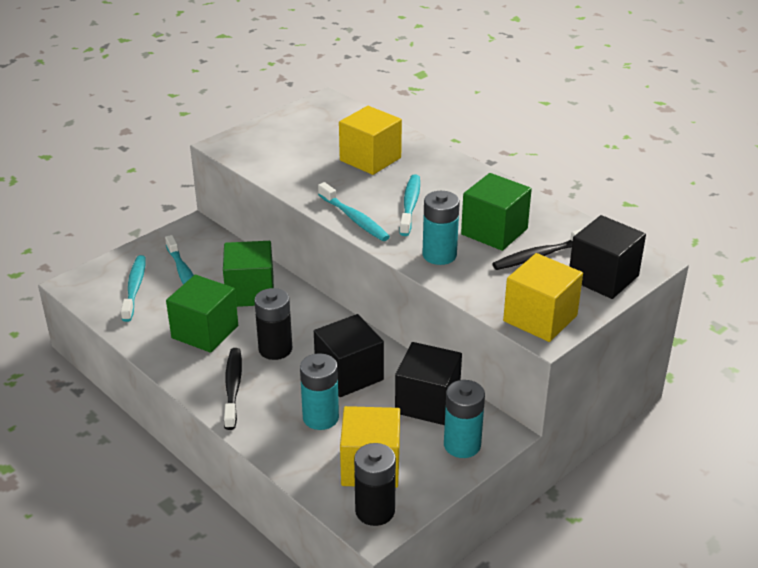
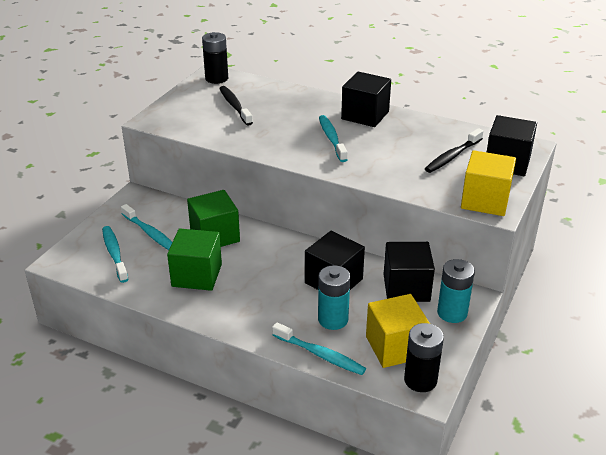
camera: 20 degrees left, 0 degrees up
(233, 387) = (248, 313): black toothbrush -> black toothbrush (234, 106)
(275, 349) = (263, 275): black battery -> black battery (216, 78)
(354, 219) = (296, 157): turquoise toothbrush -> turquoise toothbrush (320, 355)
(370, 159) = (277, 110): yellow cube -> none
(439, 255) = (380, 170): turquoise battery -> none
(469, 184) = (365, 115): none -> black cube
(494, 231) = (407, 146): green cube -> none

